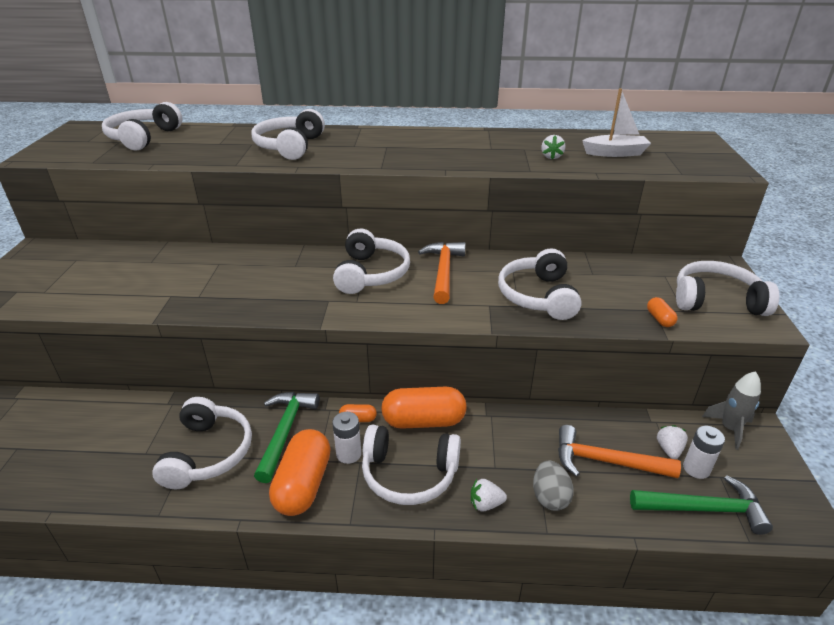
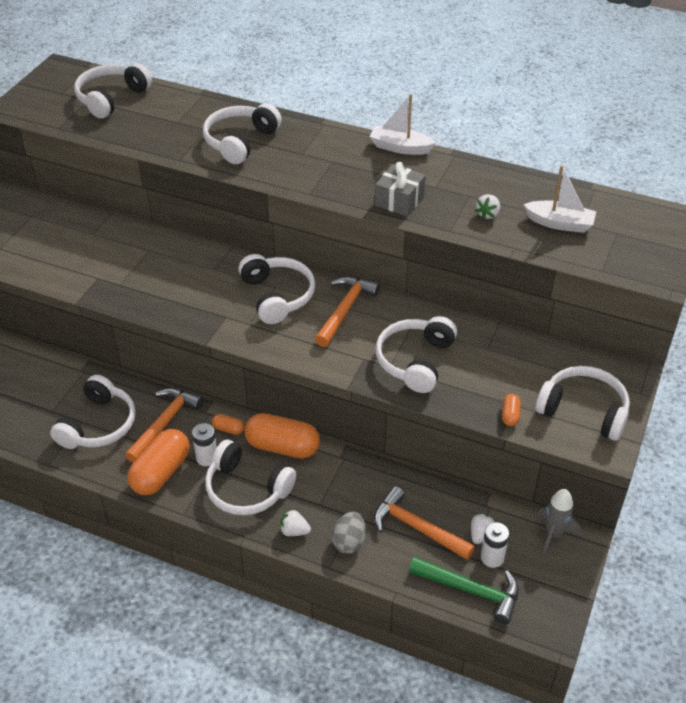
camera: 20 degrees right, 10 degrees up
(285, 432) = (165, 423): green hammer -> orange hammer
(371, 274) = (277, 296): white headphones -> white headphones turned 45 degrees counterclockwise
(439, 131) = (400, 148): none -> white boat
(467, 160) = (399, 200): none -> grey gift

